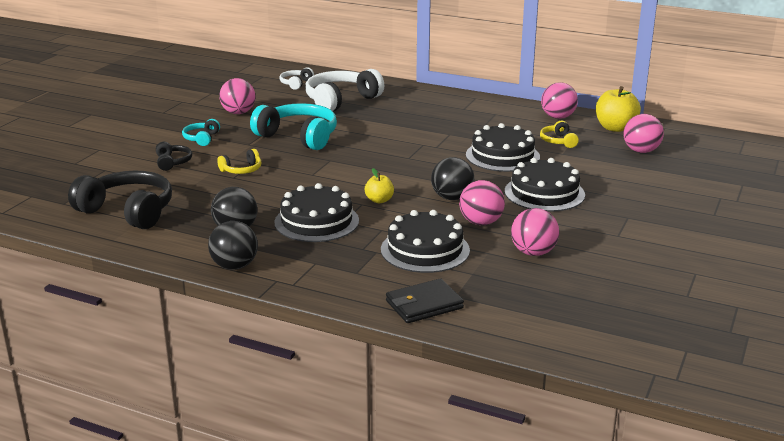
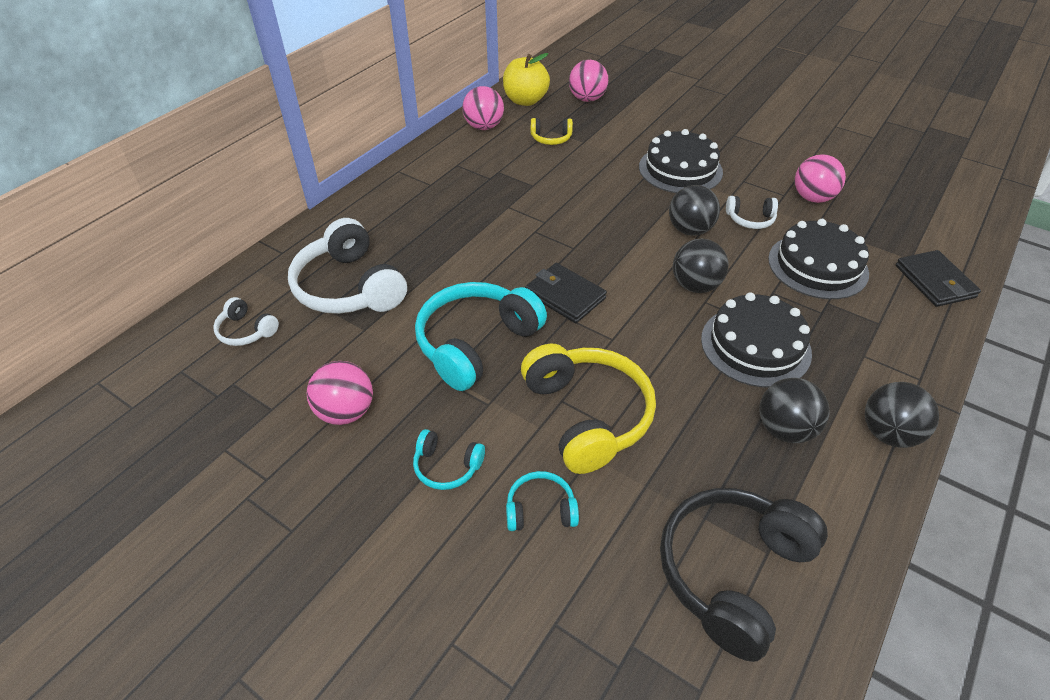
camera: 80 degrees left, 20 degrees up
(172, 162) = (540, 510): black headphones -> turquoise headphones
(242, 170) = (587, 415): yellow headphones -> yellow headphones, size x2.07
(352, 158) = (565, 296): none -> black wallet
(379, 200) = (695, 285): yellow apple -> black ball
(481, 222) = (750, 219): pink ball -> white headphones
(502, 156) = (582, 179): black cake -> none

